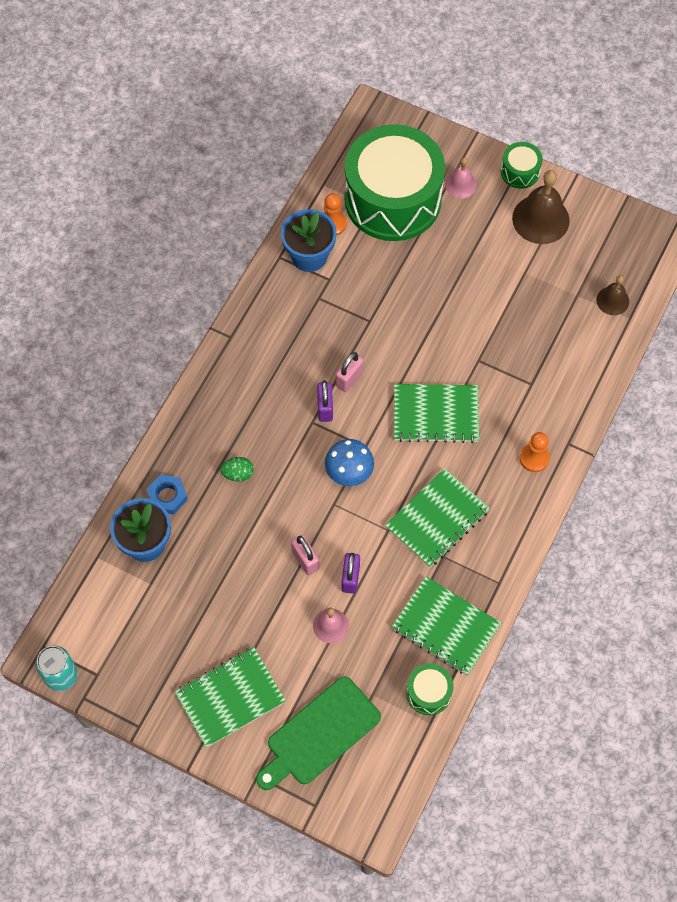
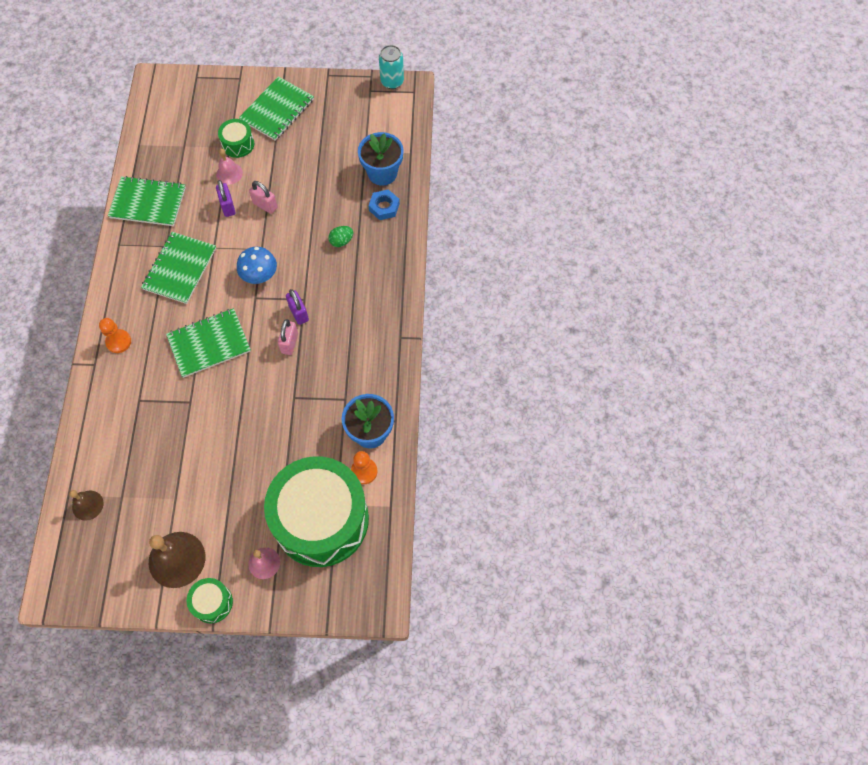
camera: 155 degrees right, 0 degrees up
(319, 734) = (209, 112): green cutting board -> none
(429, 692) = (146, 161): green drum -> green drum (238, 144)

